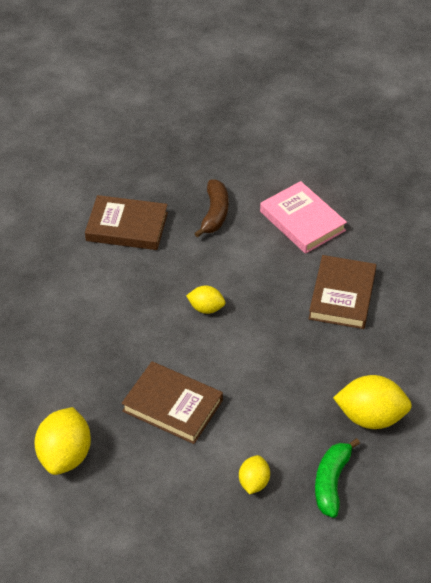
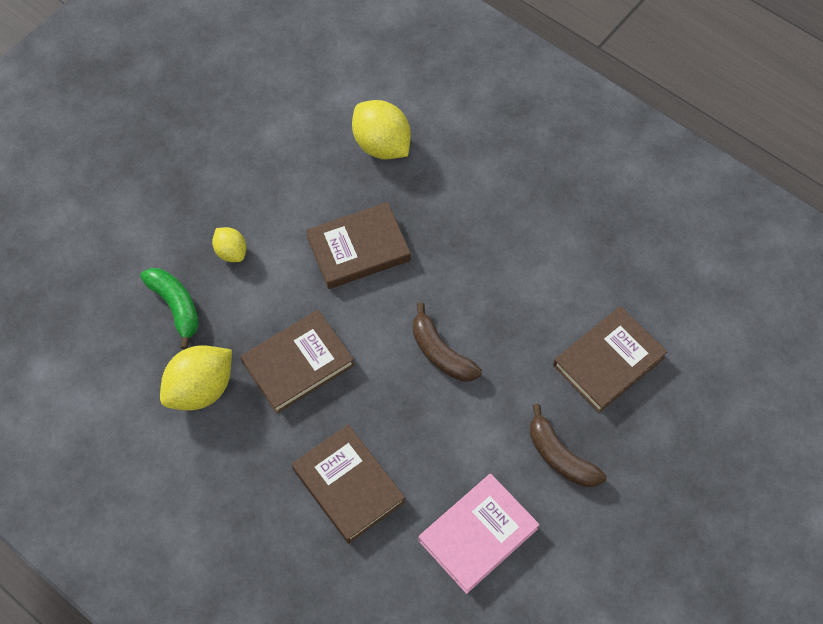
camera: 130 degrees right, 15 degrees up
(206, 308) = (441, 353): yellow lemon -> brown banana
(294, 377) = (298, 363): none -> brown book
(302, 221) = (478, 534): pink book -> pink book turned 45 degrees counterclockwise

